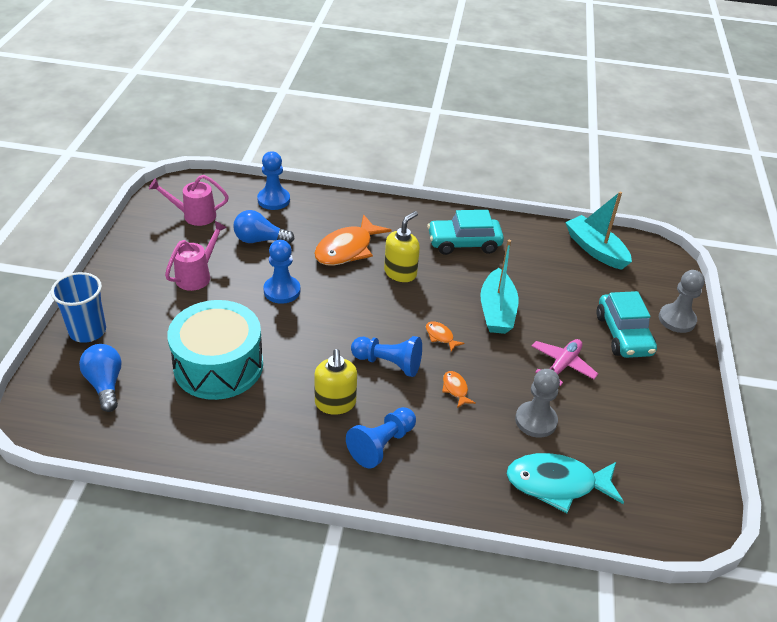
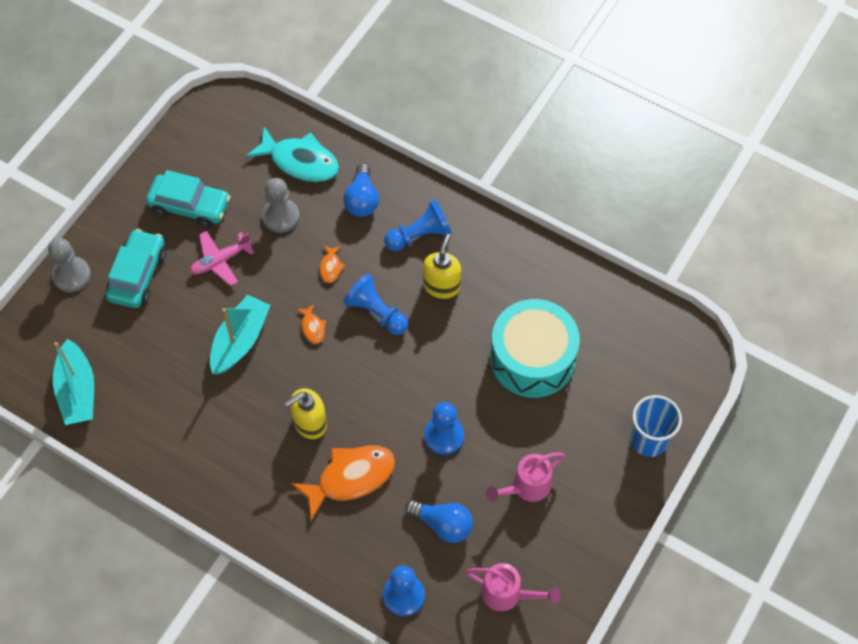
camera: 155 degrees left, 20 degrees up
(105, 384) = (638, 369): blue light bulb -> blue light bulb (362, 200)
(464, 243) = (216, 447): turquoise car -> turquoise car (190, 206)

